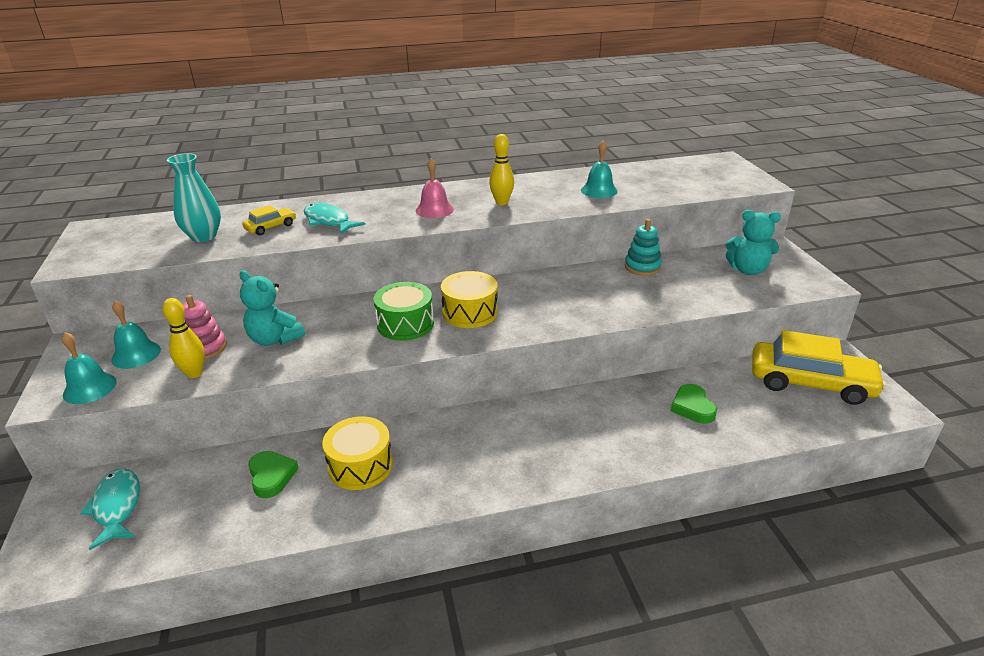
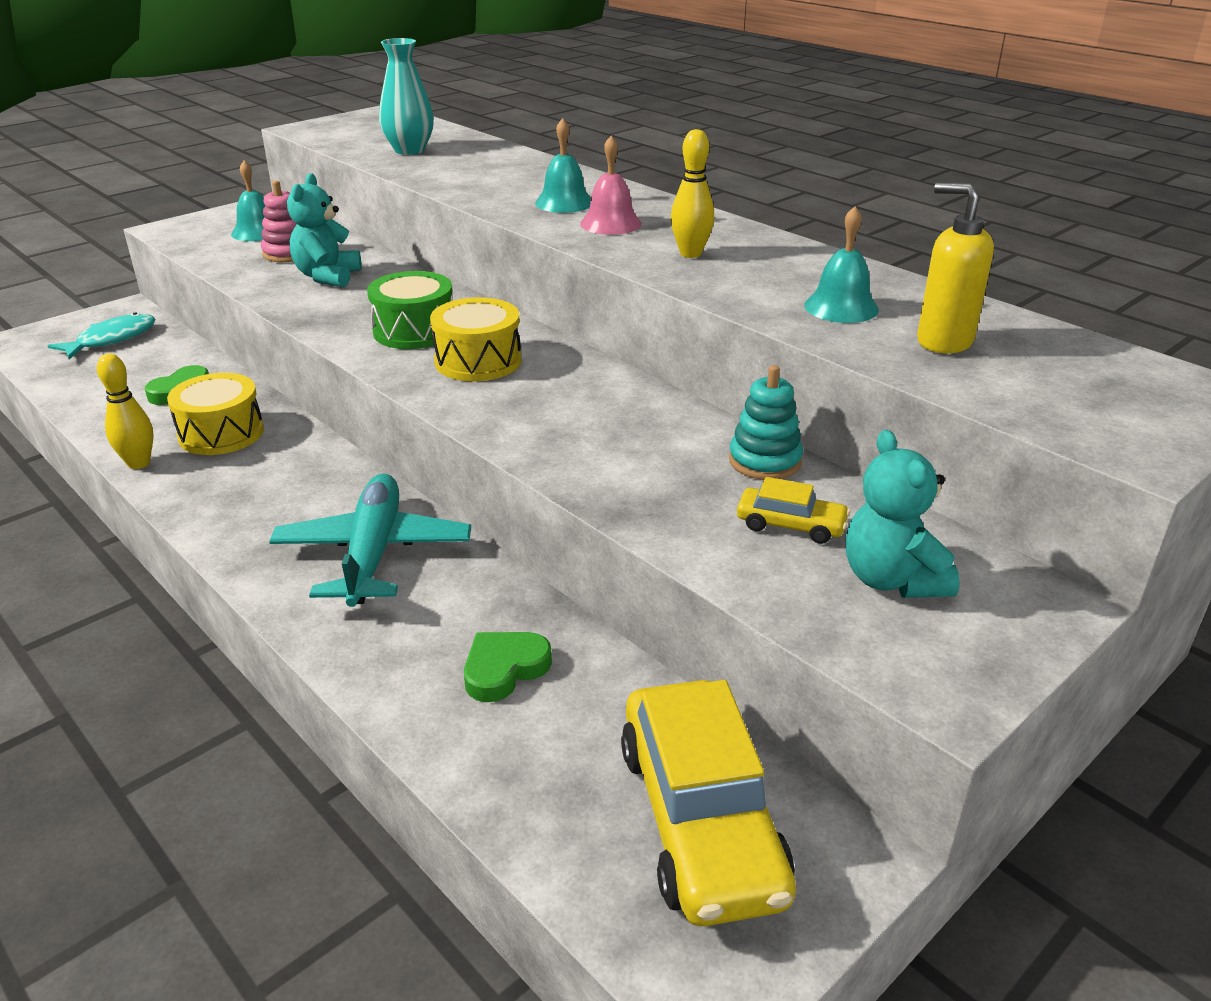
camera: 60 degrees right, 0 degrees up
(90, 388) = (192, 235): turquoise bell -> turquoise bell (564, 203)
(194, 373) = (240, 264): yellow bowling pin -> yellow bowling pin (139, 463)
(271, 227) = (462, 167): yellow car -> yellow car (790, 525)
(328, 221) = (507, 185): turquoise fish -> none
(564, 427) = (373, 553): none -> turquoise plane
(650, 183) = (943, 341): none -> yellow soap dispenser

